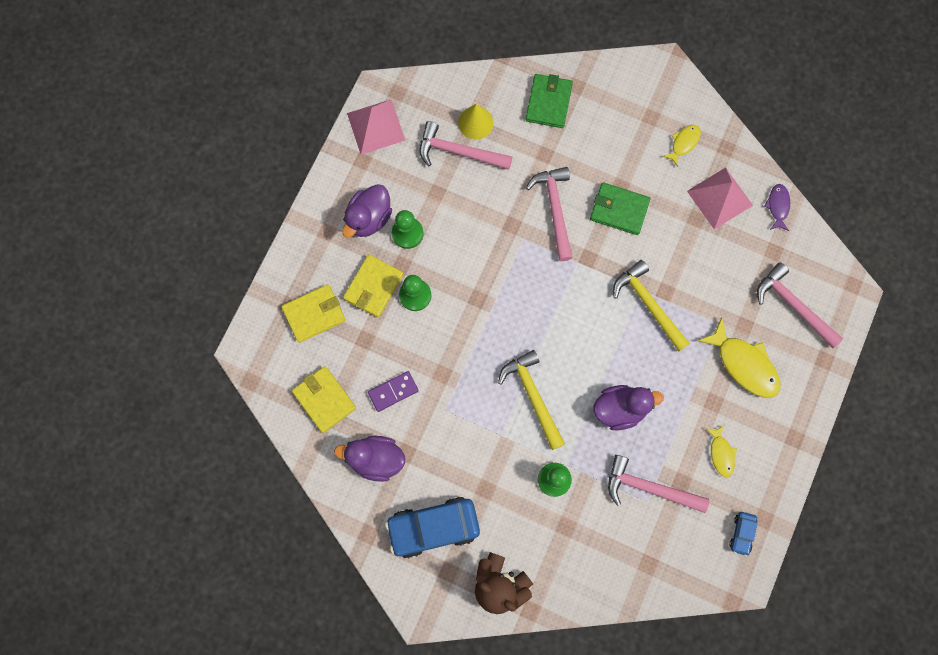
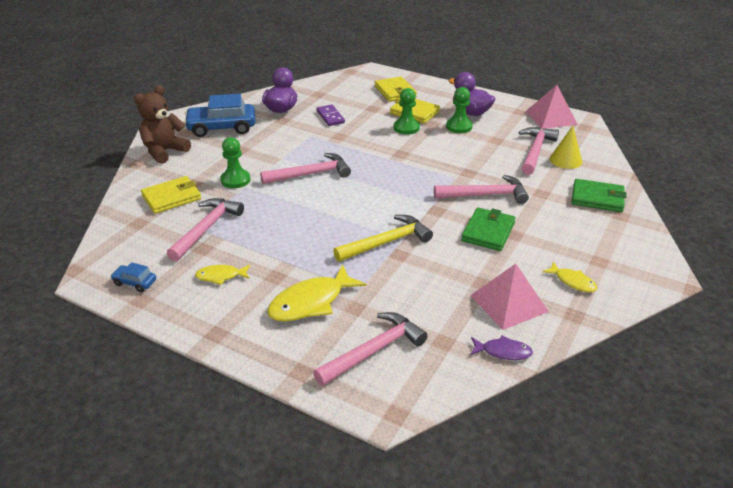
camera: 95 degrees right, 40 degrees down
(324, 399) = (331, 93): yellow wallet -> yellow wallet (171, 197)
(433, 527) = (222, 128): blue car -> blue car turned 90 degrees counterclockwise
(533, 396) = (311, 174): yellow hammer -> pink hammer
(620, 409) = (286, 218): purple duck -> none

